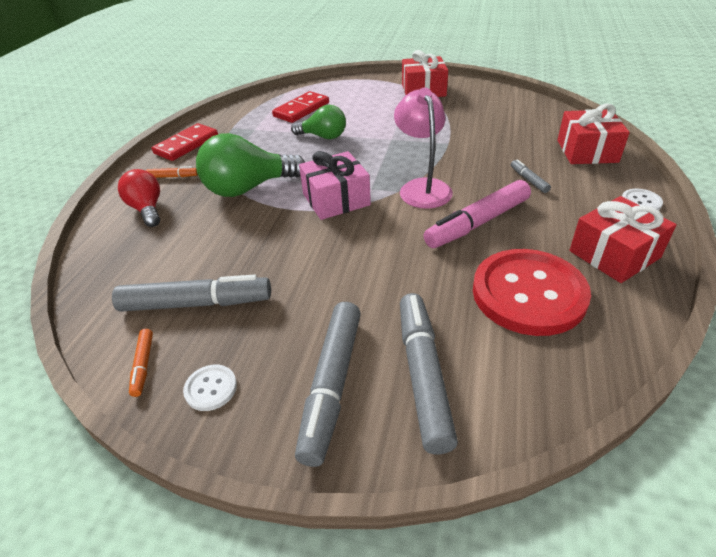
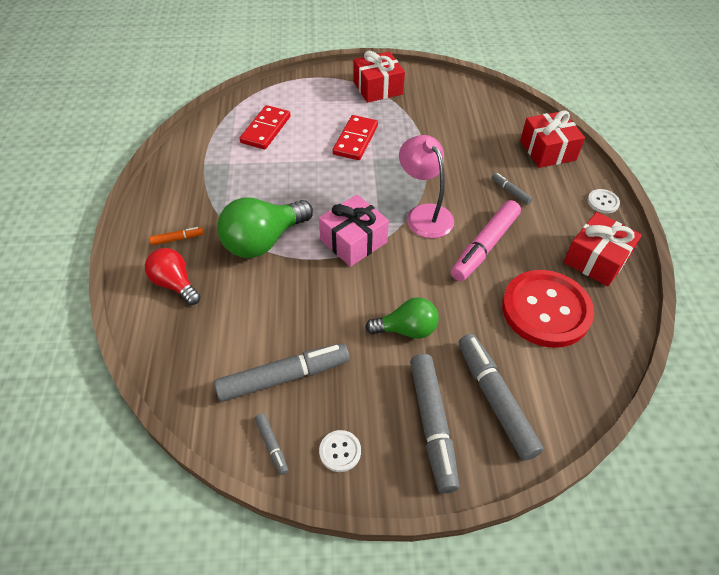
camera: 20 degrees left, 10 degrees up
(143, 365) = (272, 446): orange marker -> grey marker
(186, 145) = (167, 194): red domino -> red domino (355, 140)
(323, 136) = (305, 164): green light bulb -> green light bulb (406, 329)

